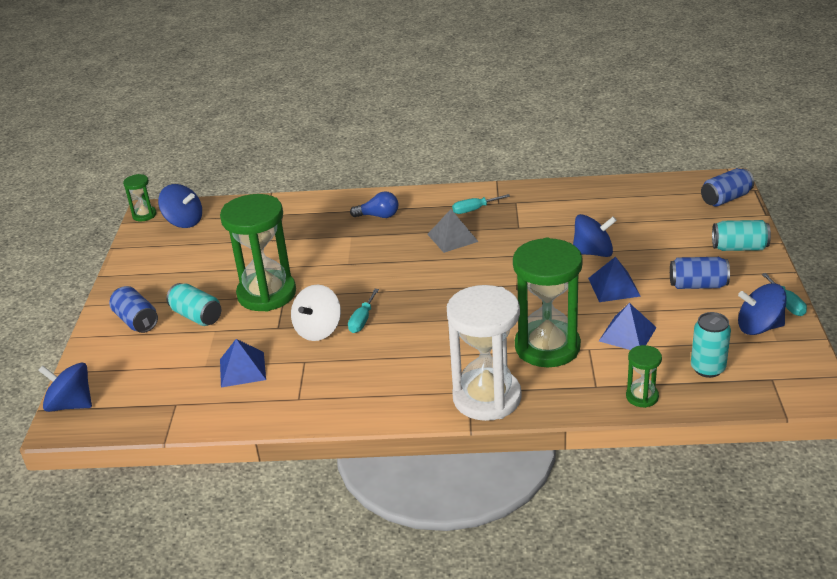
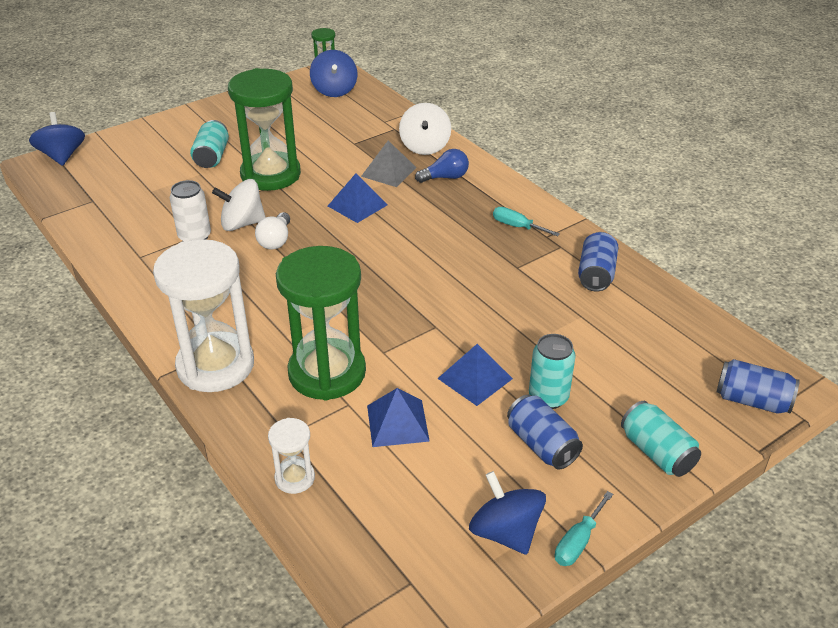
camera: 50 degrees right, 5 degrees up
(136, 321) = (183, 134): blue can -> blue can (596, 274)
(242, 369) = (159, 210): blue pyramid -> blue pyramid (357, 205)
(306, 360) = (195, 237): none -> white can
(326, 210) = (425, 146): none -> white spinning top
(362, 320) = (275, 240): turquoise screwdriver -> white light bulb
(378, 216) = (445, 177): blue light bulb -> blue light bulb turned 75 degrees counterclockwise
(452, 237) = (455, 234): grey pyramid -> grey pyramid (388, 172)
(593, 252) = (524, 337): blue spinning top -> none
(642, 397) = (295, 478): green hourglass -> white hourglass
(707, 368) = (386, 514): turquoise can -> turquoise can (548, 397)

